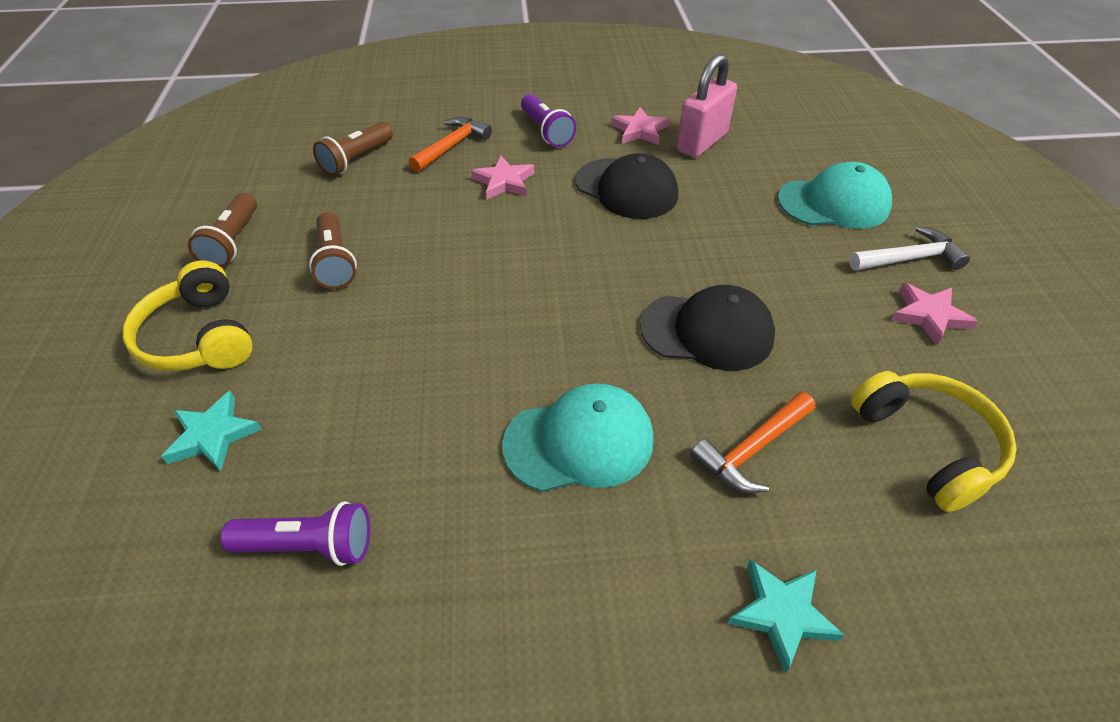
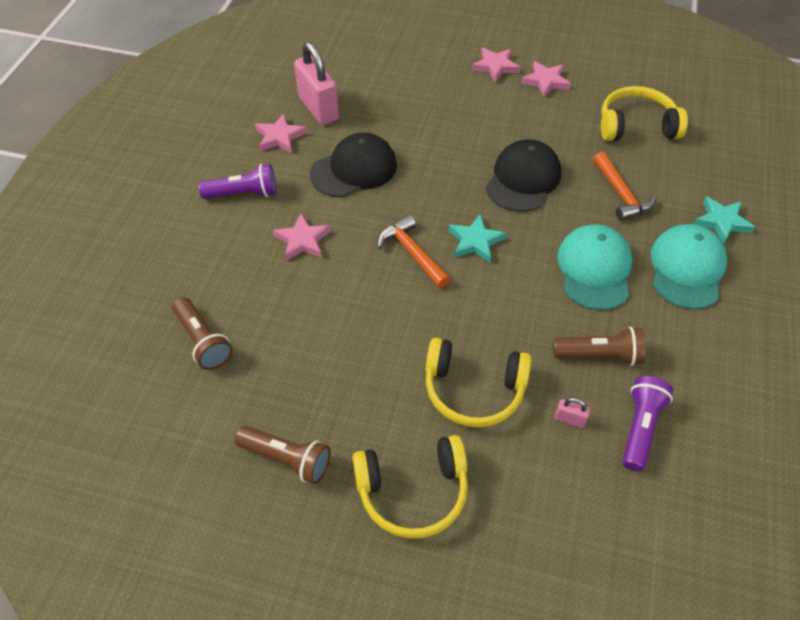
camera: 70 degrees left, 5 degrees up
(213, 435) = (529, 483): turquoise star -> turquoise star (475, 241)
(311, 459) = (569, 419): none -> pink padlock
(335, 262) = (356, 378): brown flashlight -> brown flashlight (599, 355)
(339, 356) = (473, 390): none -> yellow headphones
(452, 146) = (226, 264): orange hammer -> orange hammer (412, 253)
(833, 203) = (427, 73): turquoise cap -> turquoise cap (686, 269)
(909, 259) = (495, 66): white hammer -> pink star

